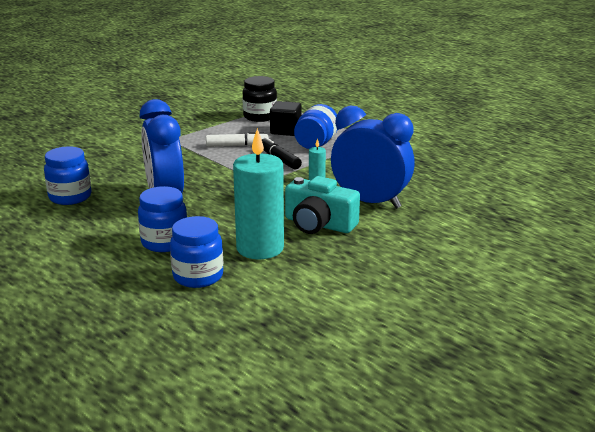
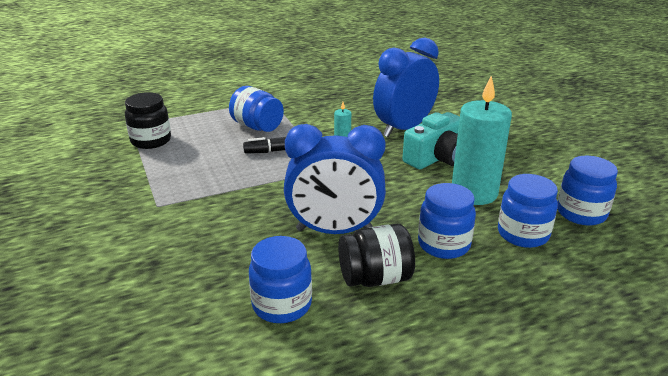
camera: 70 degrees left, 5 degrees up
(109, 222) = (375, 278): none -> black jar
(237, 146) = (221, 166): white marker -> none
(253, 306) = (581, 213): none -> blue jar
(285, 131) = (207, 134): black cube -> none

